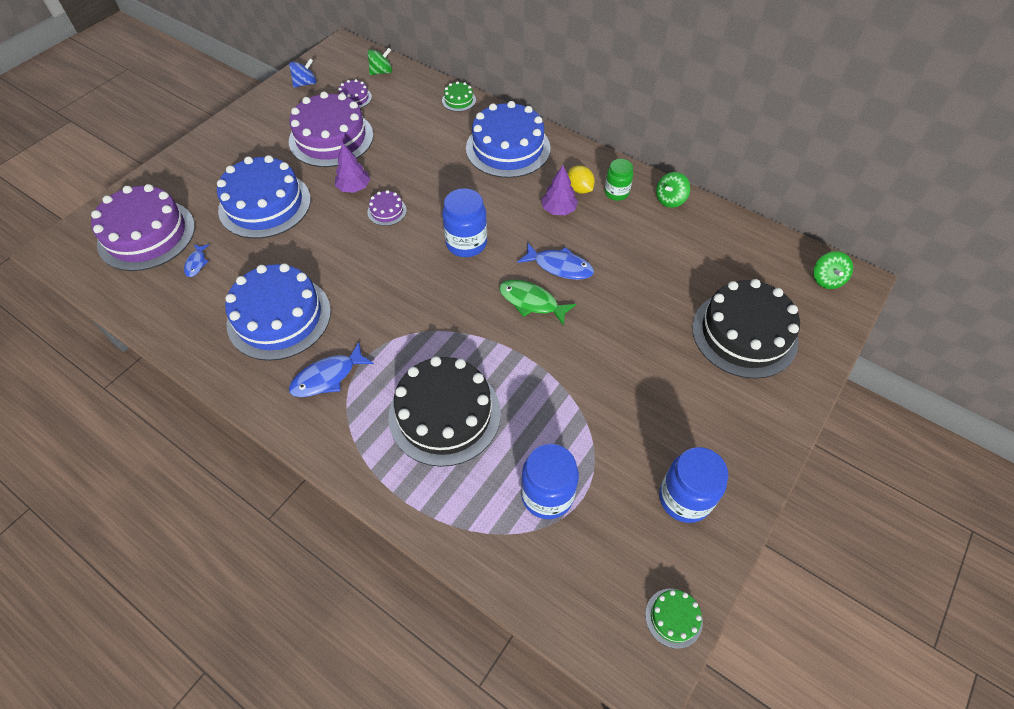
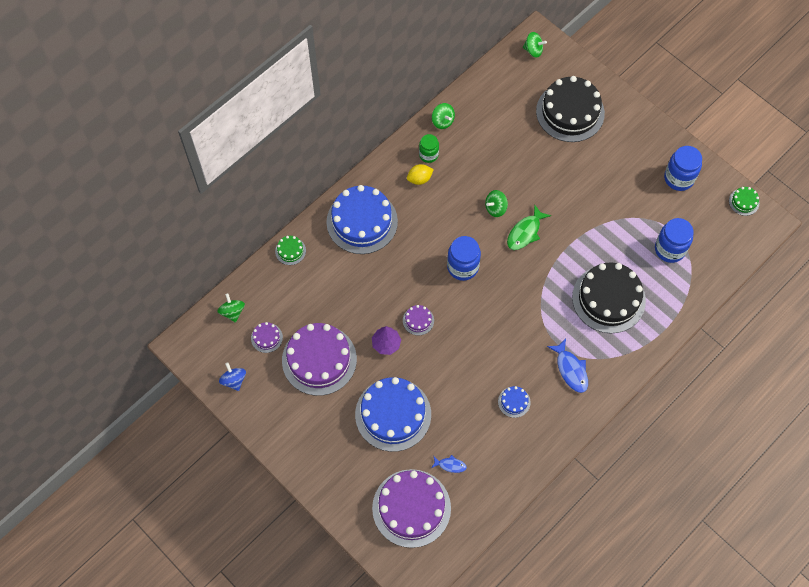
camera: 80 degrees left, 10 degrees up
(279, 317) = (514, 402): blue cake -> blue cake, size x0.43
(558, 210) = (439, 198): purple tree -> none
(559, 266) = (495, 208): blue fish -> green spinning top

